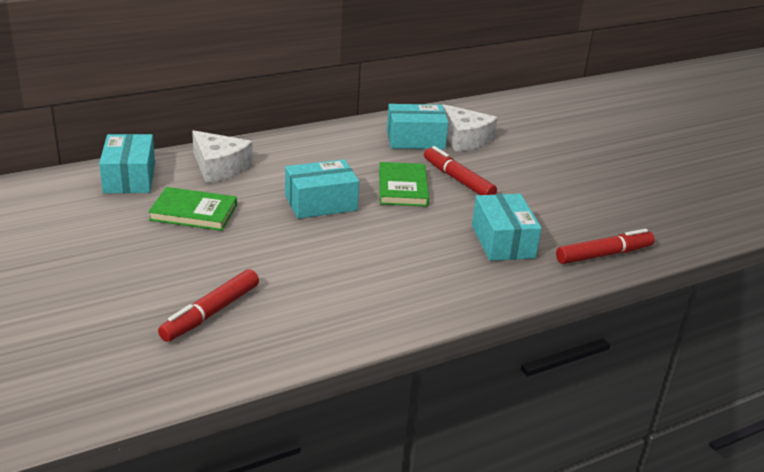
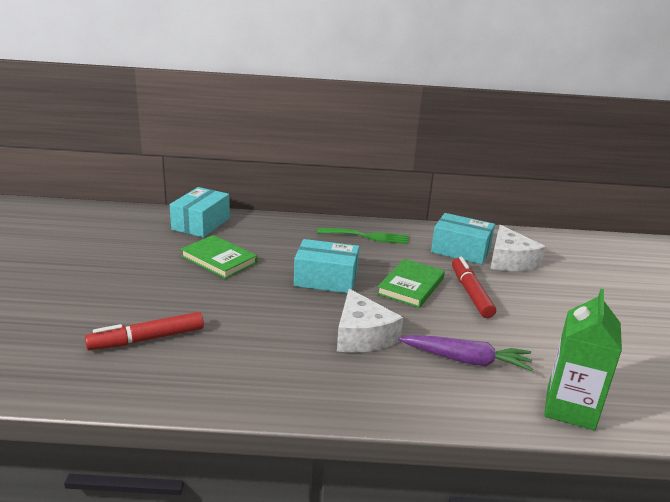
camera: 30 degrees right, 5 degrees down
(219, 167) = (273, 232): white cheese -> white cheese (362, 335)
(318, 147) = (367, 236): none -> green fork
(502, 241) = (466, 360): turquoise box -> purple carrot
(604, 255) = (570, 408): red marker -> green carton

